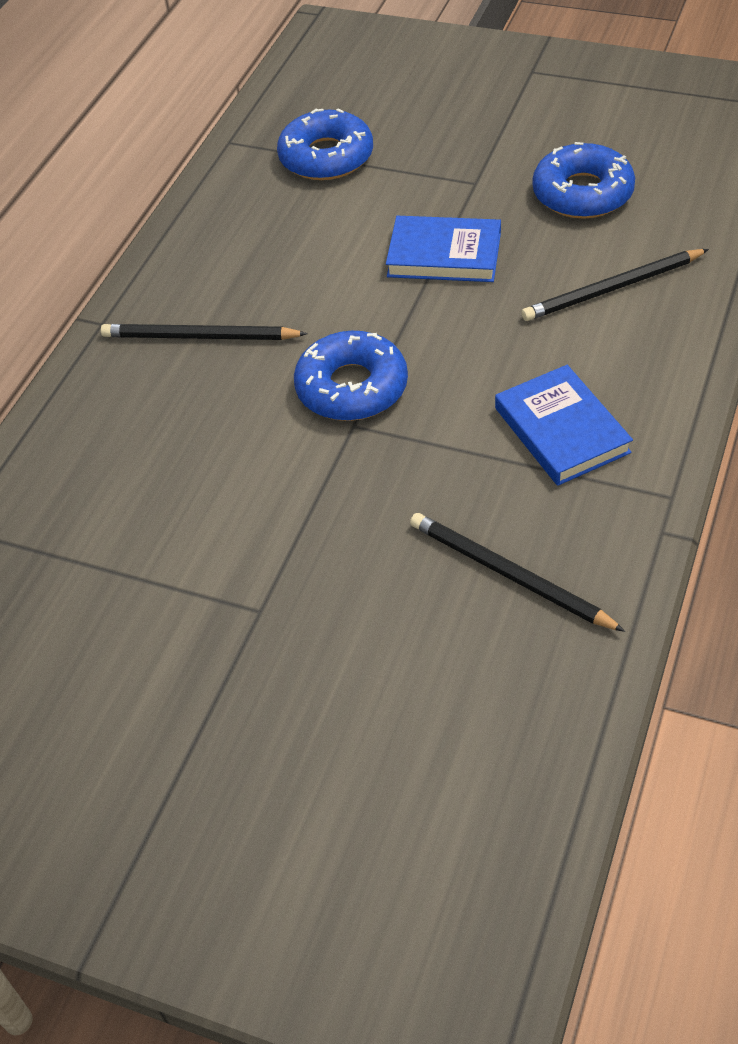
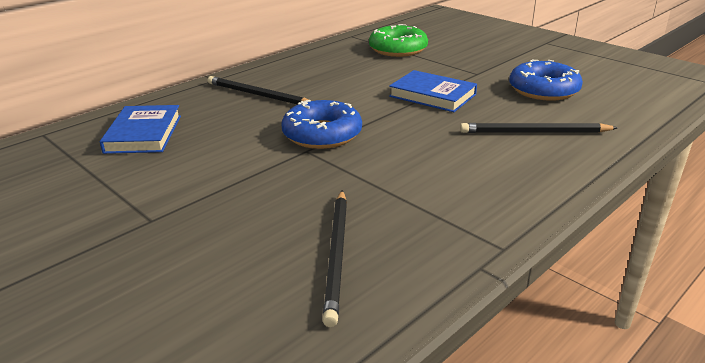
camera: 20 degrees right, 20 degrees down
(326, 157) = (398, 49): blue donut -> green donut
(509, 574) = (337, 255): black pencil -> black pencil turned 150 degrees counterclockwise
(561, 430) = (443, 189): blue book -> blue book (143, 134)

